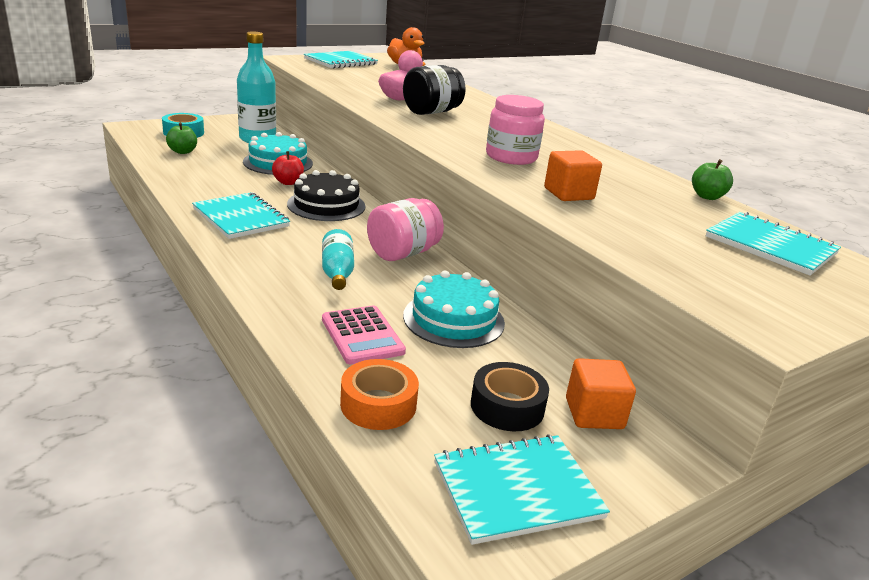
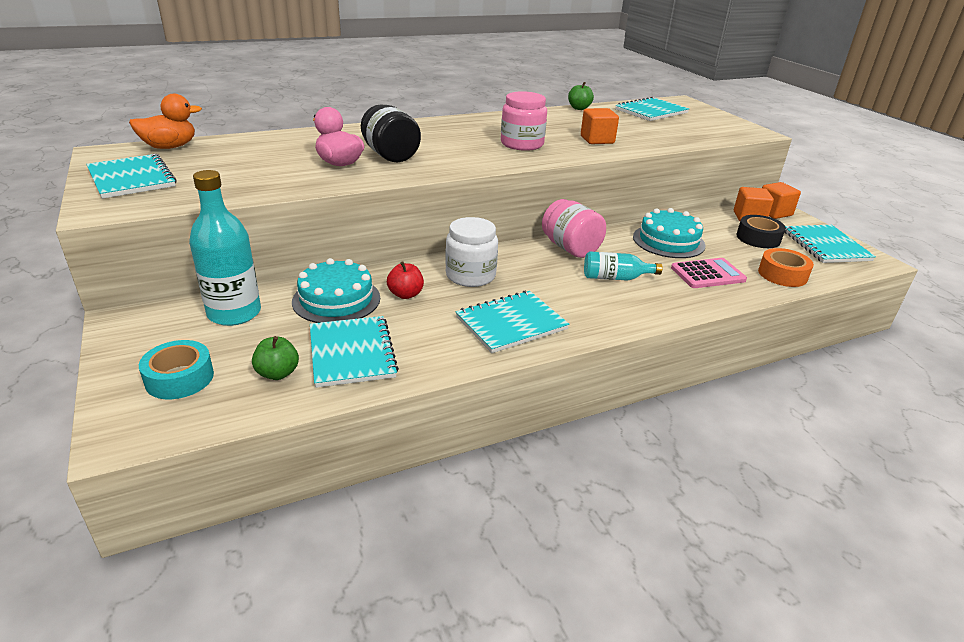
camera: 80 degrees left, 5 degrees up
(203, 168) = (351, 353): none -> turquoise notebook
(326, 205) = (470, 275): black cake -> white jar
(643, 452) = (773, 212): none -> orange cube

